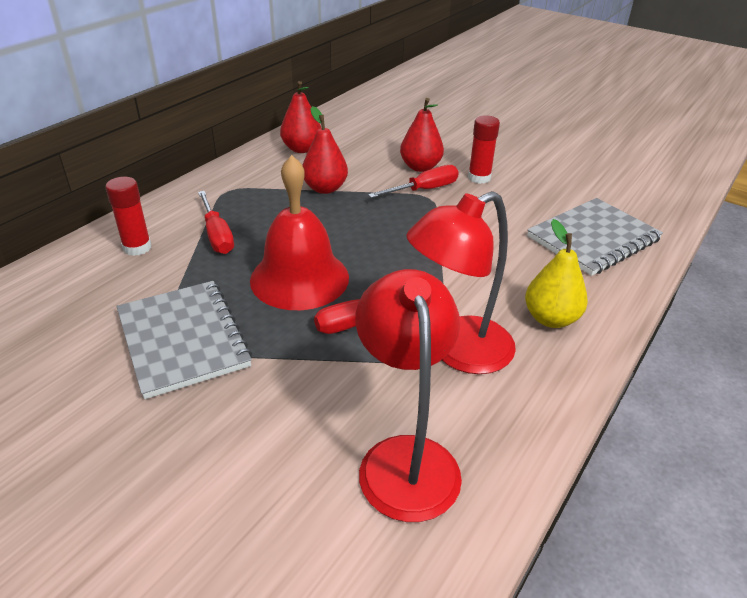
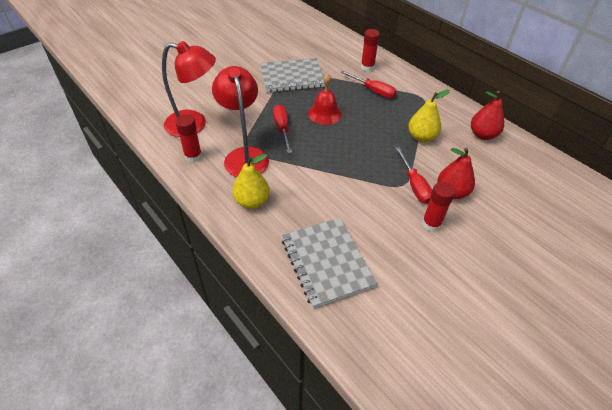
camera: 105 degrees right, 10 degrees up
(217, 235) = (373, 91): red screwdriver -> red screwdriver turned 135 degrees counterclockwise
(299, 278) = (325, 113): red bell -> red bell, size x0.63
(325, 188) = (421, 137): red pear -> yellow pear
(500, 425) = (193, 156): none -> red glue stick

